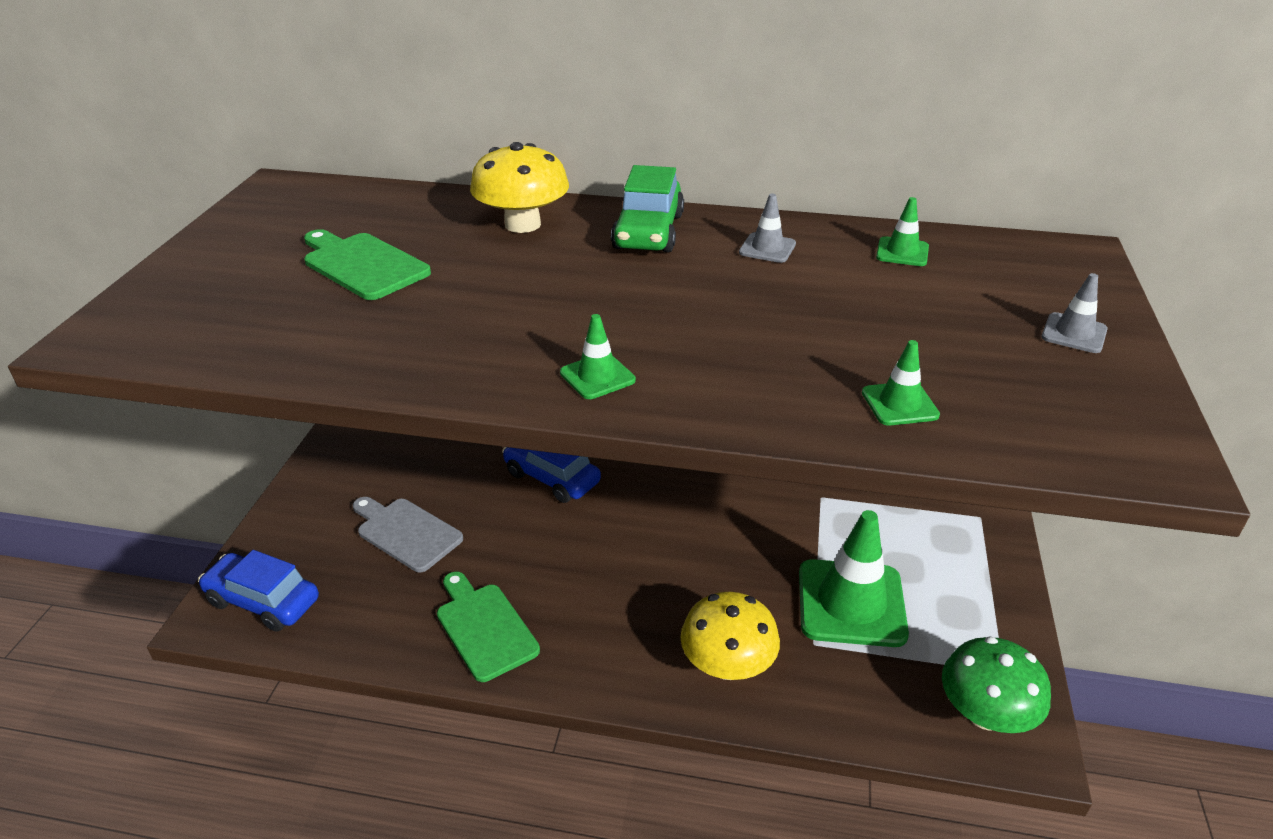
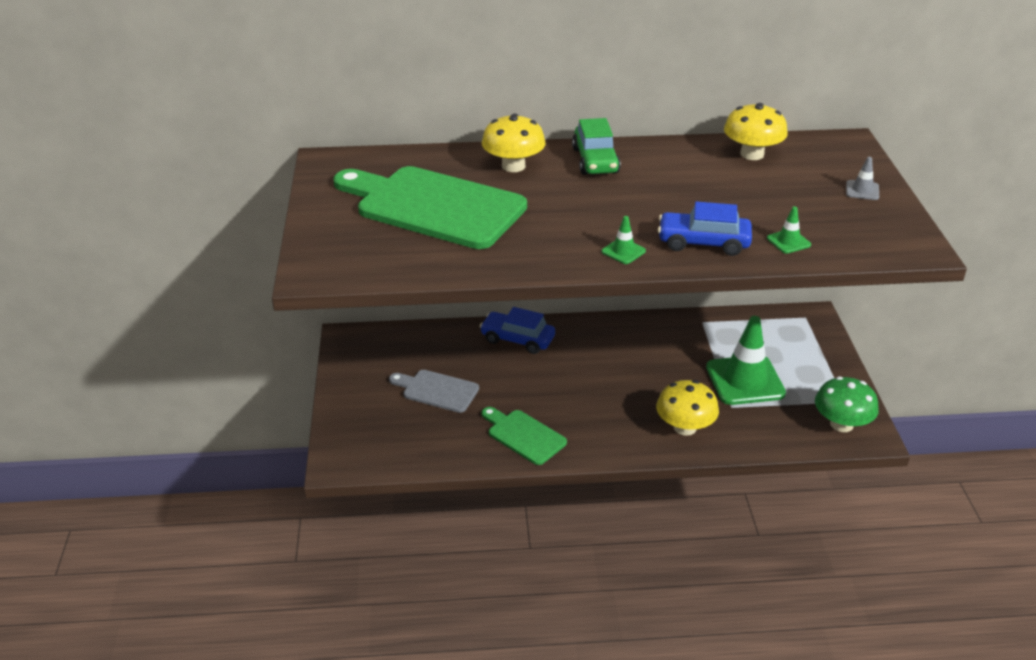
camera: 15 degrees left, 0 degrees up
(263, 601) = (366, 448): blue car -> blue car (703, 243)
(362, 265) = (434, 206): green cutting board -> green cutting board, size x1.96
(767, 248) = (673, 162): grey traffic cone -> none
(902, 252) = (752, 154): green traffic cone -> yellow mushroom

